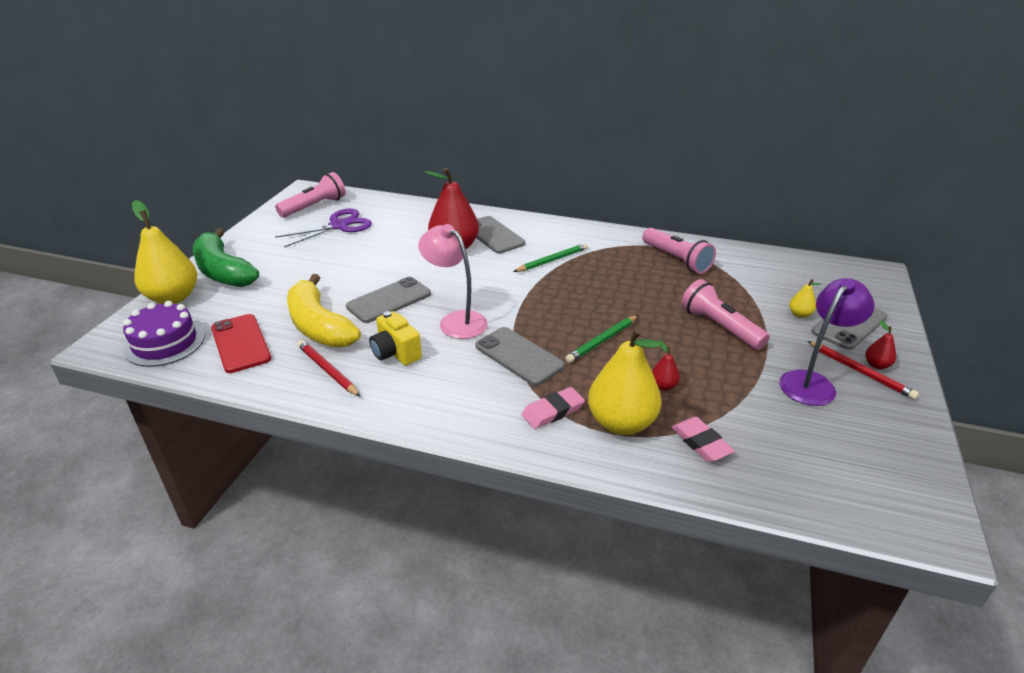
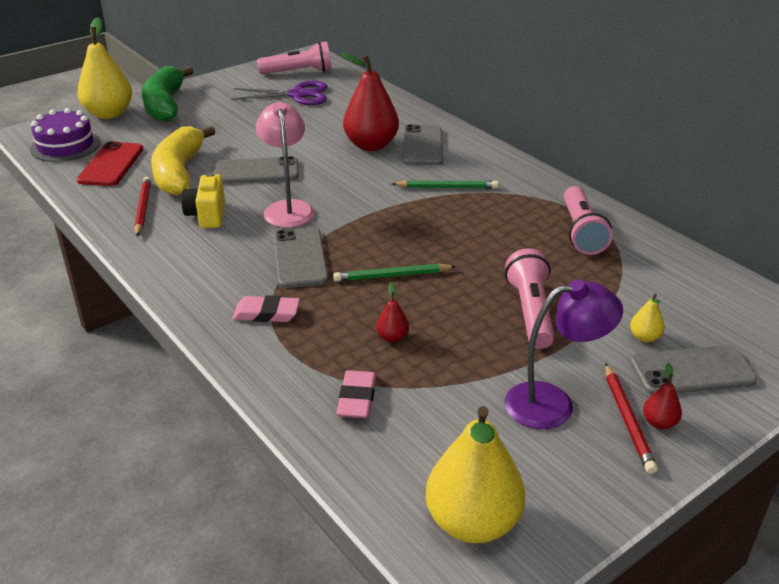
camera: 35 degrees right, 0 degrees up
(621, 423) = (310, 349): yellow pear -> yellow pear (472, 522)

